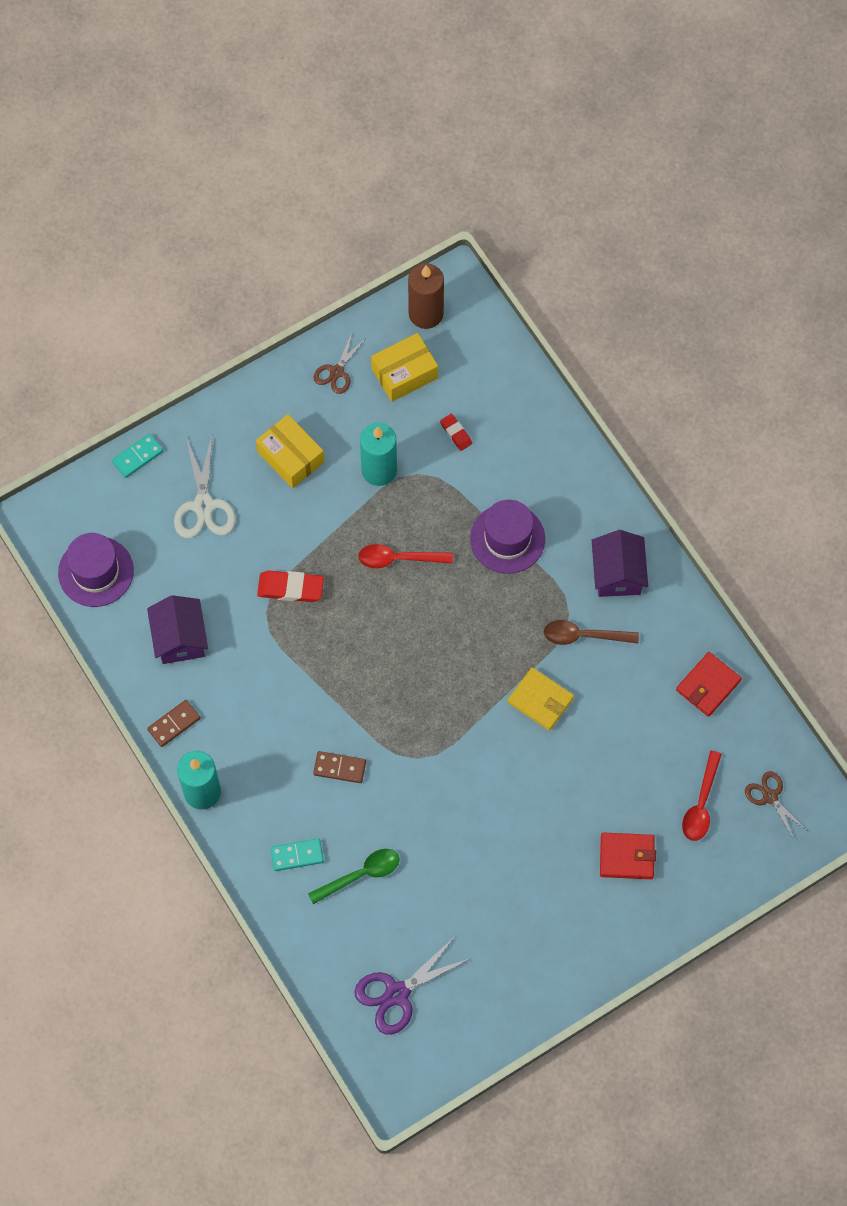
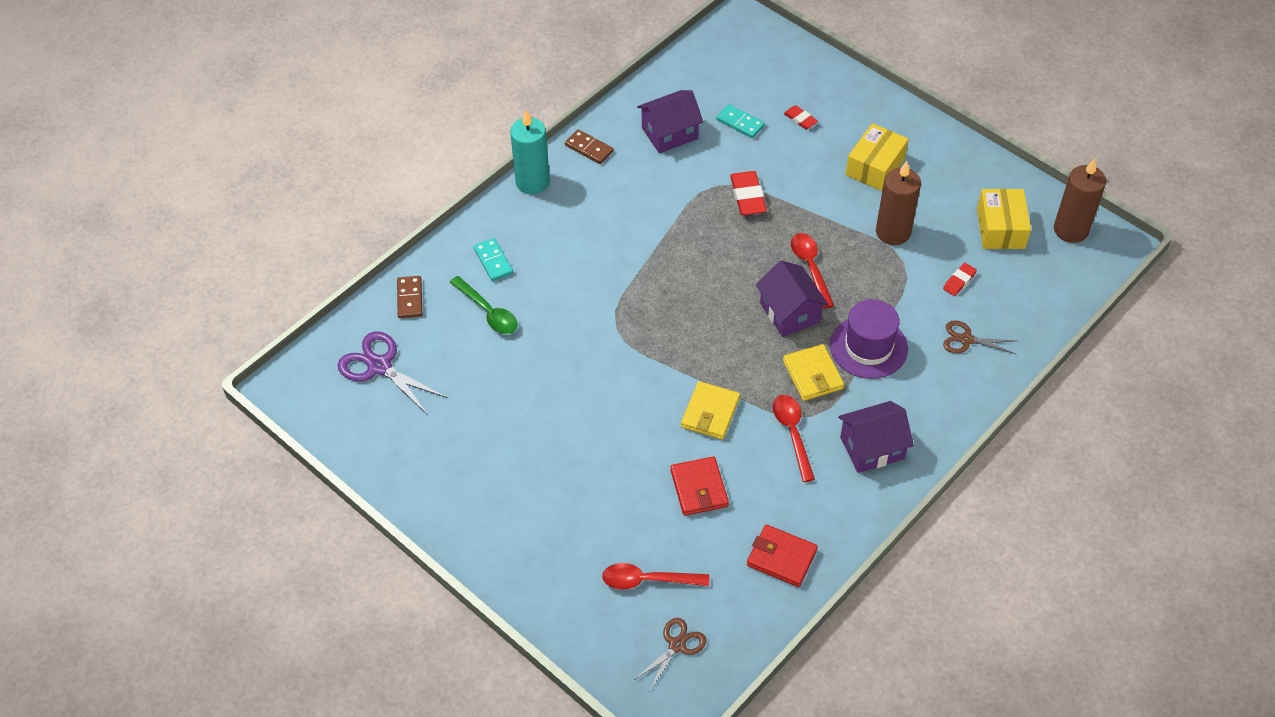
camera: 75 degrees right, 15 degrees down
(96, 571) = (708, 65): purple hat -> none
(138, 457) = (826, 66): turquoise domino -> turquoise domino (740, 123)
(203, 506) = (800, 119): white scissors -> red eraser
(336, 372) = (976, 179): brown scissors -> brown scissors (966, 339)
(339, 768) = (587, 272): brown domino -> brown domino (410, 298)
(379, 470) = (893, 232): turquoise candle -> brown candle
(404, 373) = (1000, 228): yellow box -> yellow box turned 45 degrees clockwise
(446, 595) = (789, 312): none -> purple house
(524, 597) = (813, 375): none -> yellow wallet
(583, 636) = (792, 433): brown spoon -> red spoon
(627, 857) = (569, 525): red wallet -> red wallet (699, 488)

